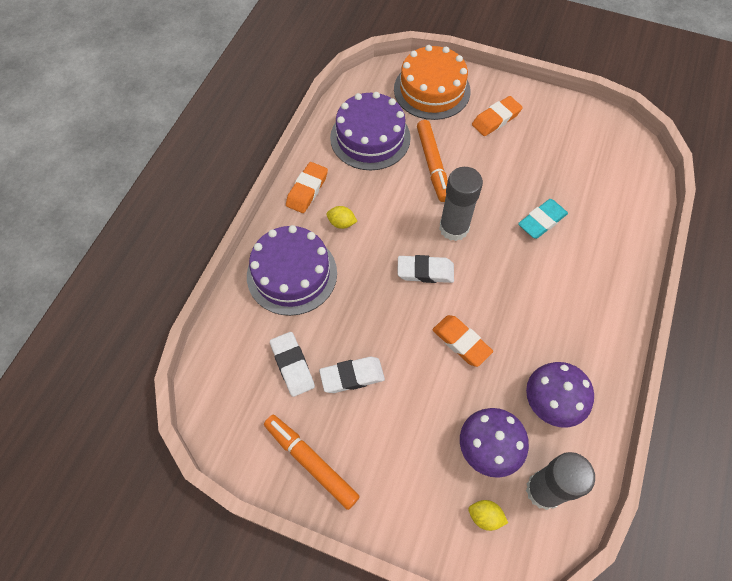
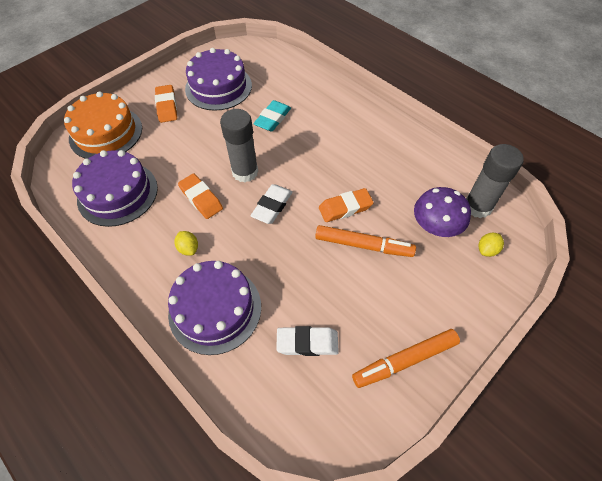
camera: 65 degrees left, 5 degrees down
(307, 190) = (135, 263): orange eraser -> orange eraser (201, 198)
(341, 223) = (188, 248): yellow lemon -> yellow lemon turned 75 degrees counterclockwise
(352, 376) = (340, 297): white eraser -> none
(432, 164) = (178, 161): orange marker -> orange marker (363, 245)
(541, 221) = (273, 119): turquoise eraser -> turquoise eraser turned 45 degrees clockwise
(552, 402) = (415, 174): purple mushroom -> none
(554, 149) = (218, 87): none -> purple cake

